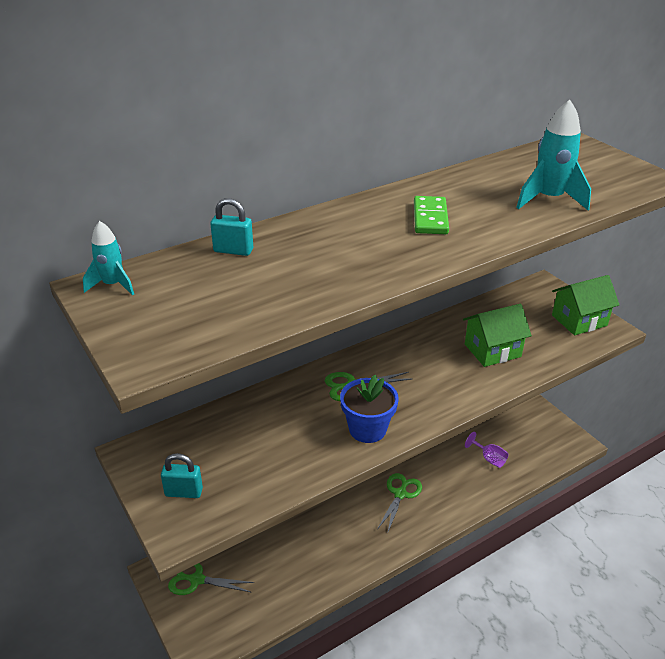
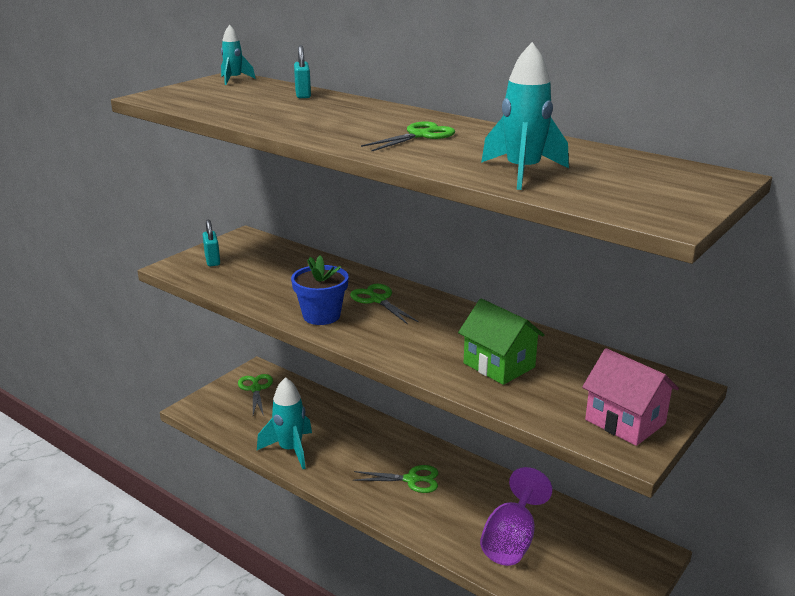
camera: 70 degrees right, 10 degrees down
(321, 571) = (290, 450): none -> turquoise rocket
(430, 218) = (420, 135): green domino -> green scissors
(489, 458) = (511, 540): purple goblet -> purple goblet, size x1.89
(579, 320) = (625, 421): green house -> pink house

